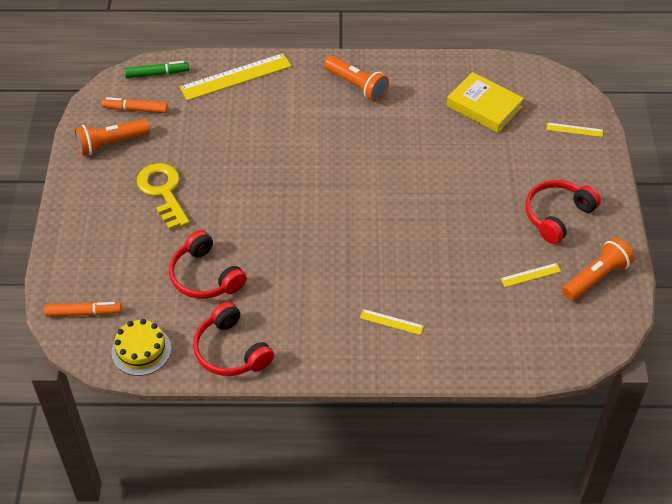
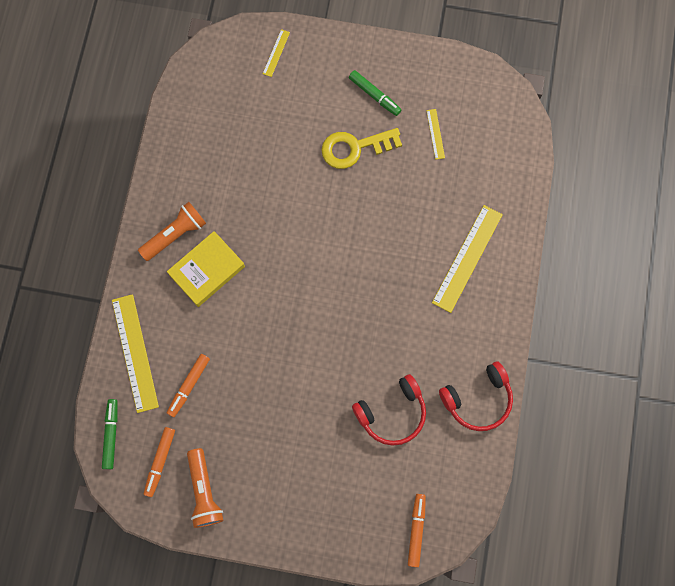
camera: 80 degrees left, 25 degrees up
(141, 350) = (466, 479): yellow cake -> none
(163, 192) = (280, 443): yellow key -> yellow key (354, 148)
(210, 118) = (189, 385): none -> orange marker
(391, 322) = (467, 258): yellow ruler -> yellow ruler, size x2.10
(484, 106) = (230, 123): yellow book -> yellow book (207, 270)
(557, 215) = (374, 95): red headphones -> green marker
(596, 277) = (446, 83): orange flashlight -> none

